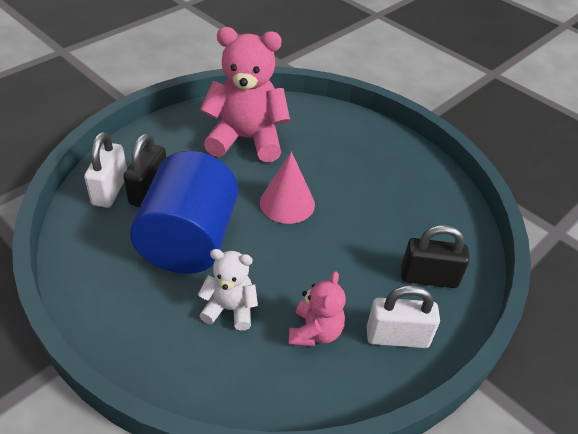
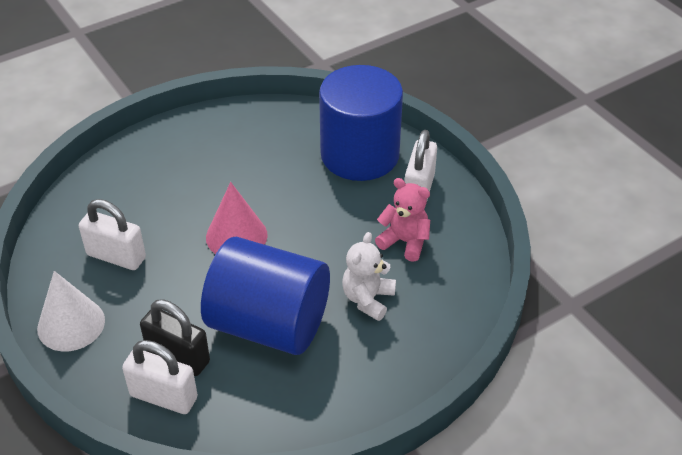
camera: 75 degrees left, 0 degrees up
(176, 130) = (71, 324): none -> white cone
(246, 139) = (116, 256): pink teddy bear -> white padlock
(428, 277) = (360, 154): black padlock -> blue cylinder

